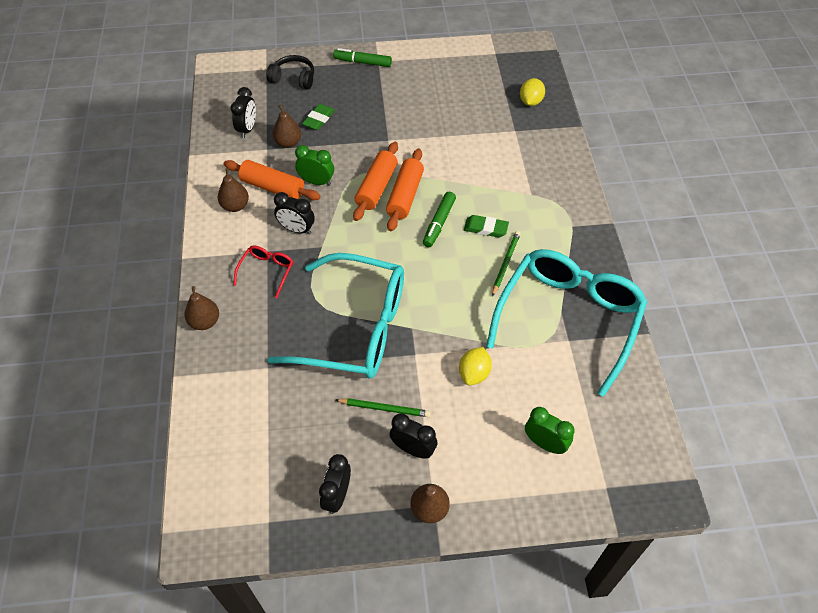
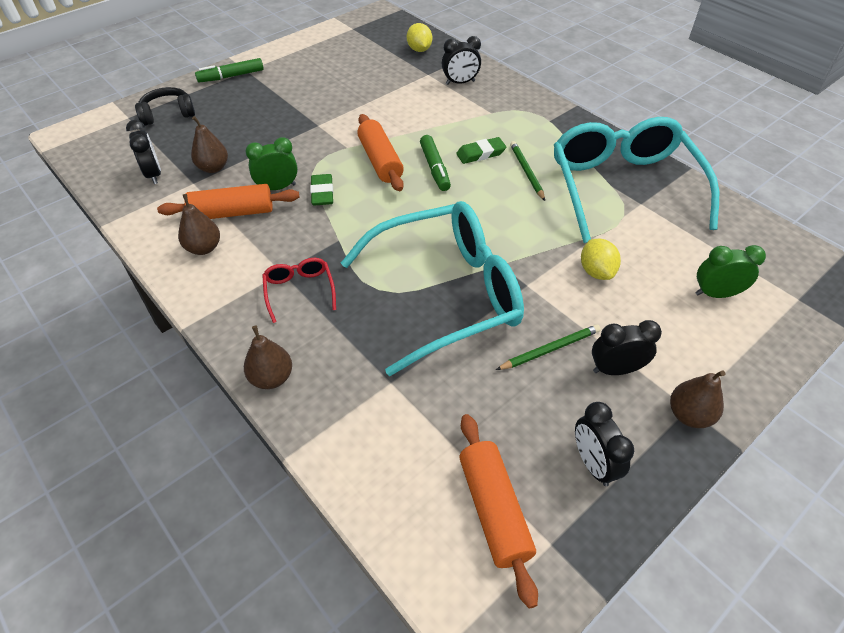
camera: 35 degrees left, 5 degrees down
(297, 229) = (296, 237): black clock -> black clock (460, 83)
(319, 119) = (228, 136): green eraser -> green eraser (322, 193)
(376, 187) = (345, 166): orange rolling pin -> orange rolling pin (494, 509)

